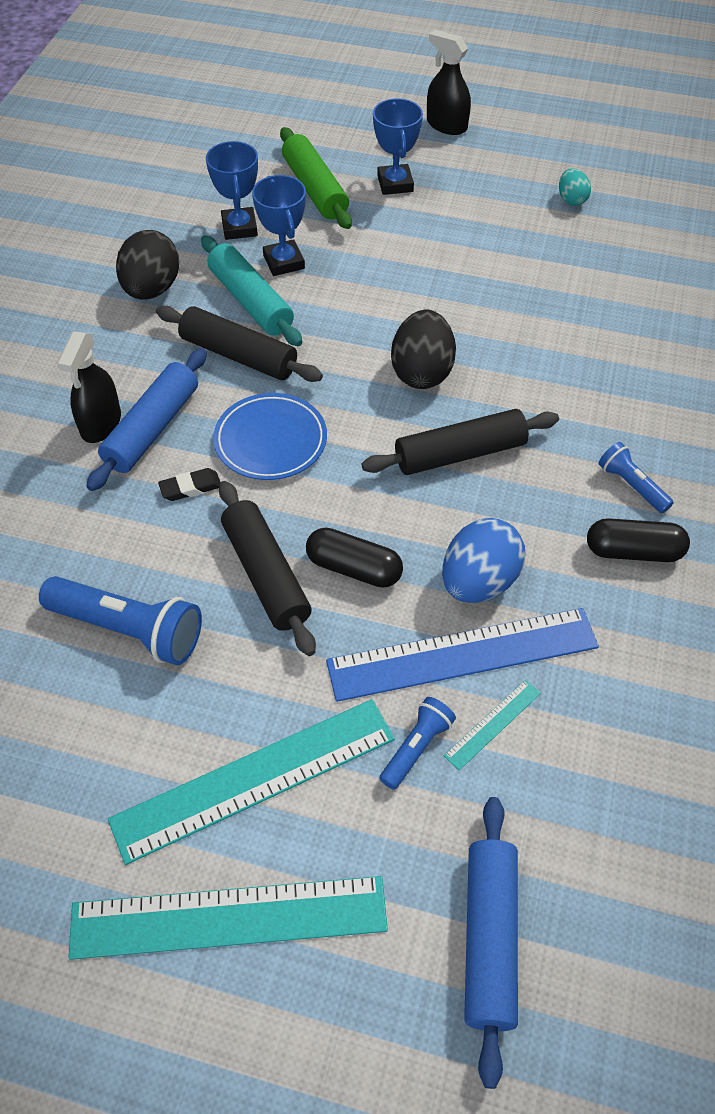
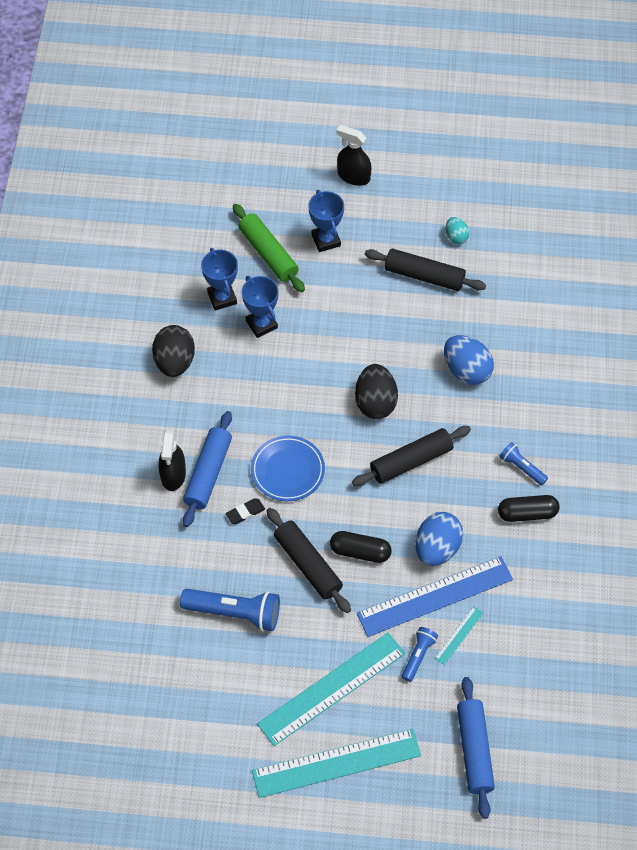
camera: 10 degrees left, 5 degrees up
(238, 355) = (250, 408): black rolling pin -> black rolling pin (424, 276)
(251, 301) = (247, 362): turquoise rolling pin -> none
(563, 350) = (466, 370): none -> blue egg

